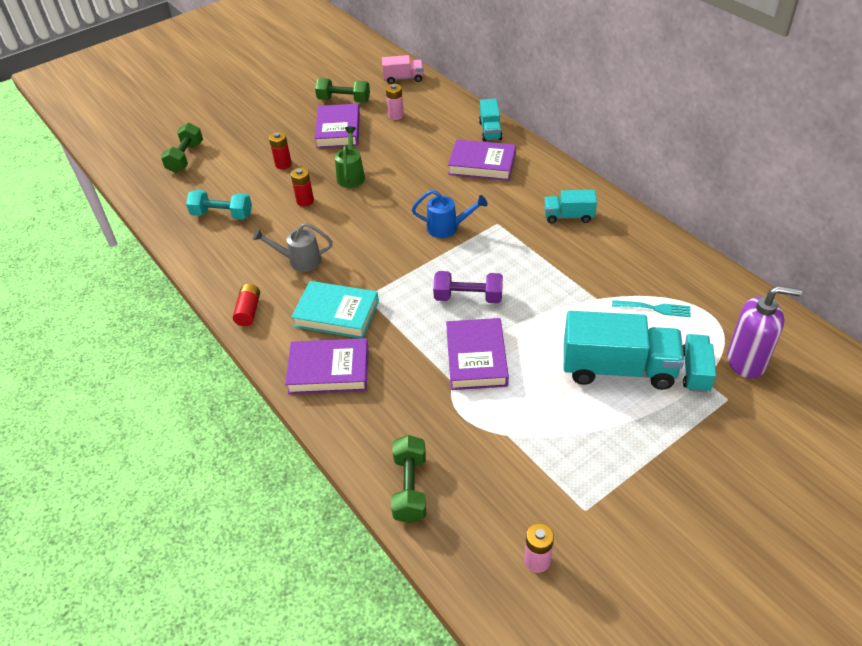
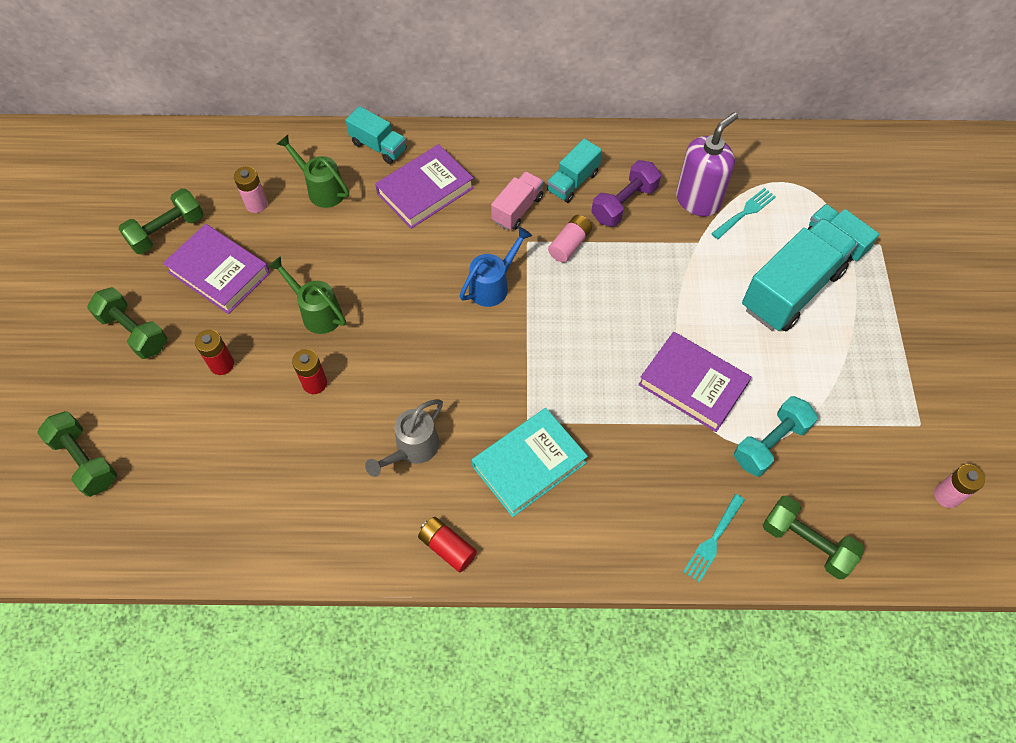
camera: 55 degrees left, 15 degrees up
(222, 215) = (249, 482): turquoise dumbbell -> turquoise dumbbell (770, 443)
(273, 127) = (134, 332): none -> green dumbbell
(329, 370) = (605, 521): purple book -> none
(364, 433) = (713, 541): none -> turquoise fork
(403, 78) = (195, 152): pink truck -> pink truck (517, 209)
(434, 130) = (322, 189): none -> green watering can
(468, 297) = (608, 336): purple dumbbell -> purple dumbbell (624, 203)
(518, 242) = (569, 244): none -> pink battery
(746, 361) = (852, 201): purple soap dispenser -> purple soap dispenser (698, 200)

